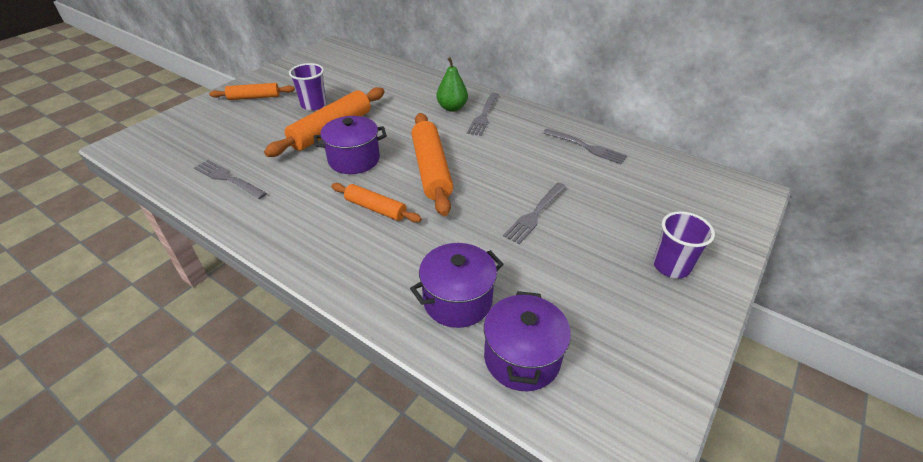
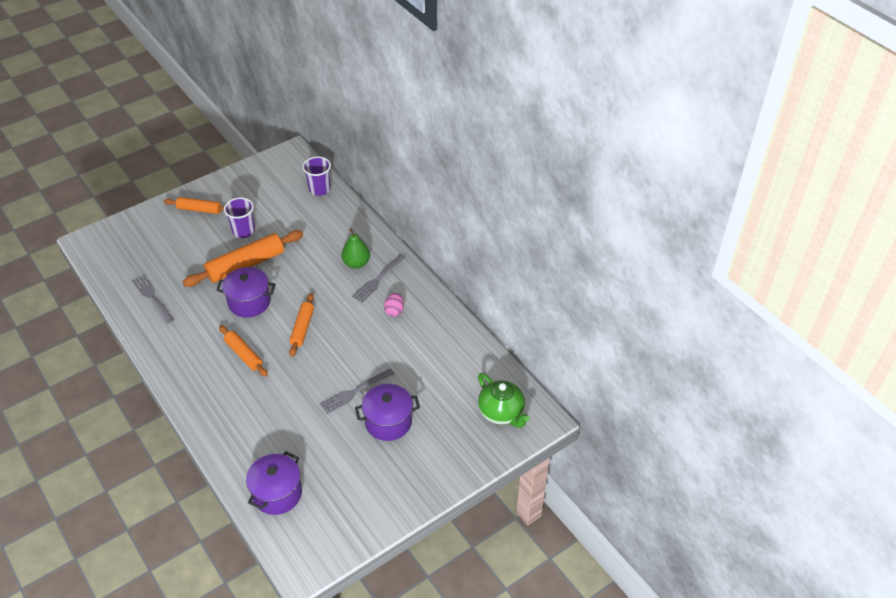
camera: 20 degrees right, 5 degrees up
(431, 169) = (302, 328): orange rolling pin -> orange rolling pin, size x0.59
(457, 300) = (260, 444): purple pot -> purple pot (388, 422)
(520, 135) = (394, 311): none -> pink egg
(586, 147) = (441, 338): grey fork -> none
(671, 266) = (421, 462): purple cup -> purple cup (319, 189)
(708, 195) = (501, 413): none -> green teapot

